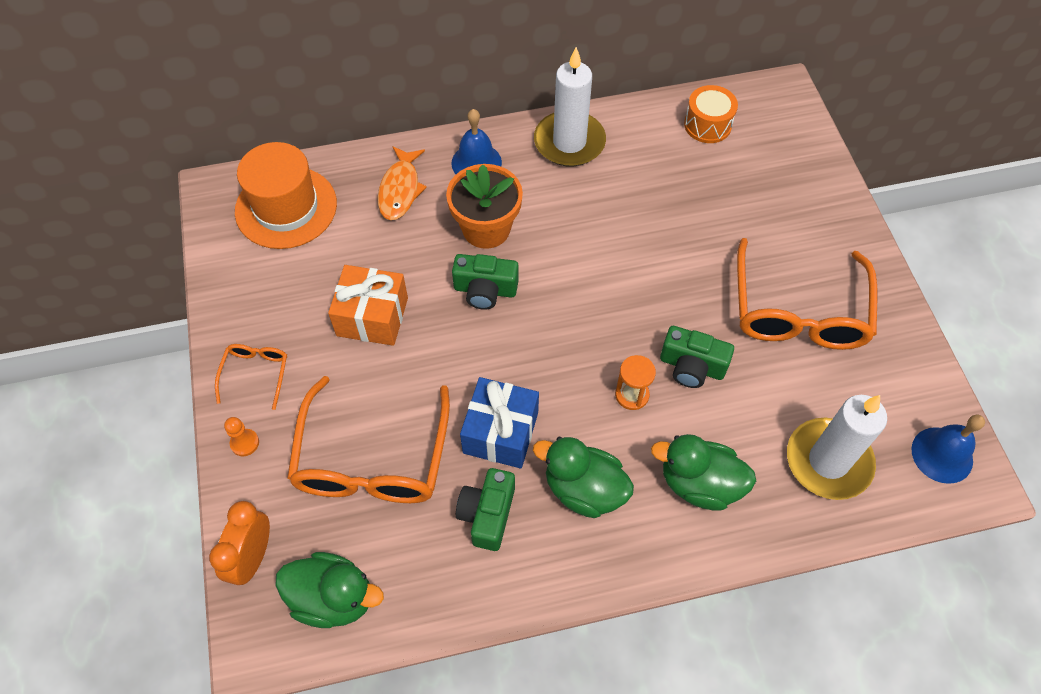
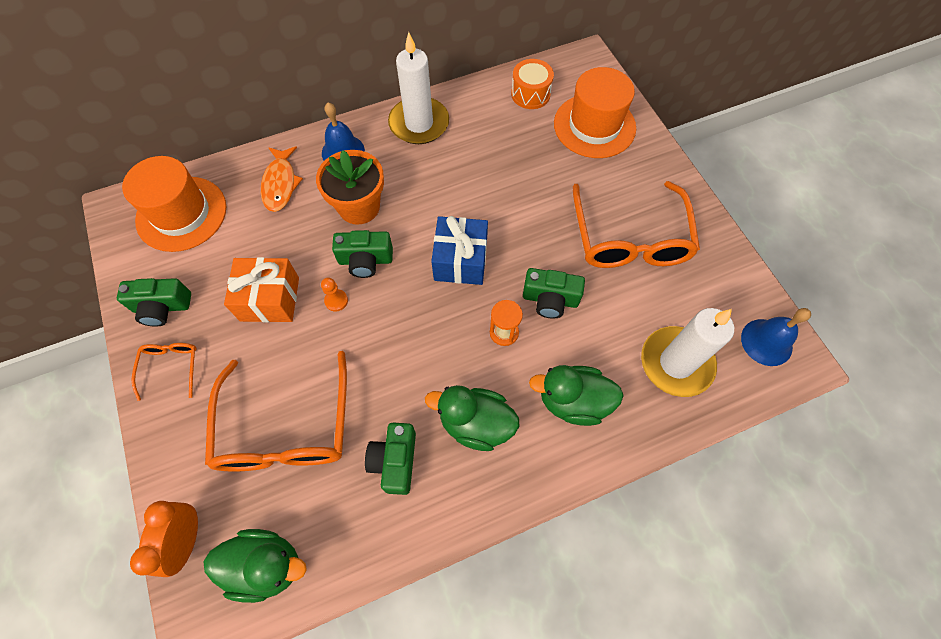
camera: 10 degrees left, 5 degrees up
(245, 443) = (168, 433): orange pawn -> orange pawn (336, 301)
(253, 307) = (162, 307): none -> green camera
(500, 432) = (396, 384): blue gift -> blue gift (460, 260)
(778, 173) = (594, 126): none -> orange hat

